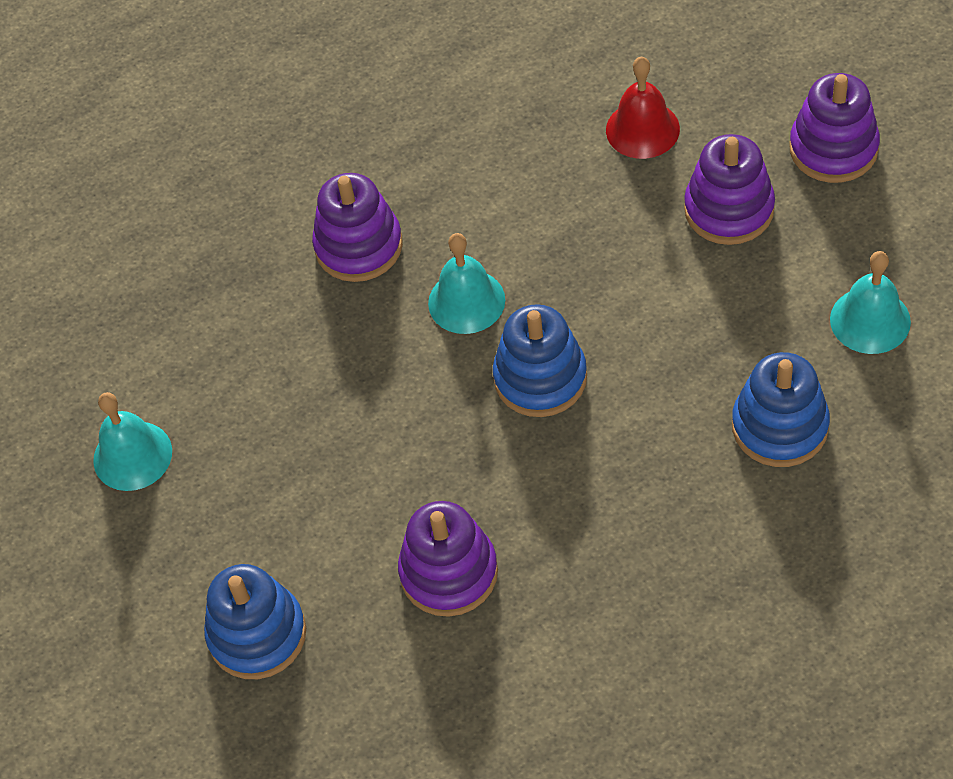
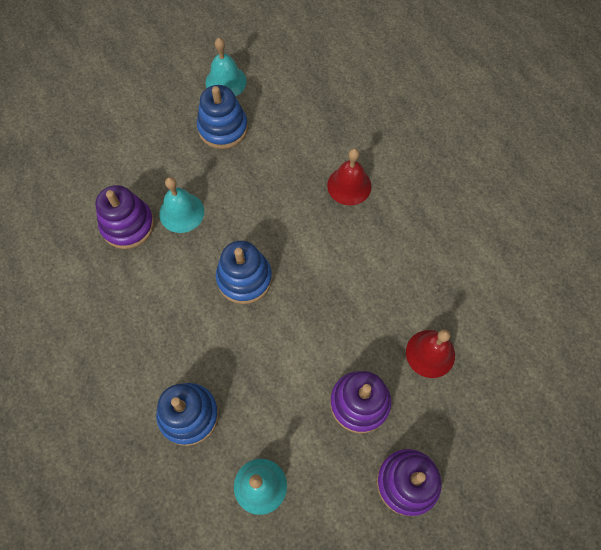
camera: 85 degrees right, 10 degrees up
(257, 634) = (112, 137): blue stacking toy -> blue stacking toy (223, 128)
(359, 246) = (349, 185): purple stacking toy -> red bell
(466, 301) = (303, 241): turquoise bell -> turquoise bell (181, 212)

